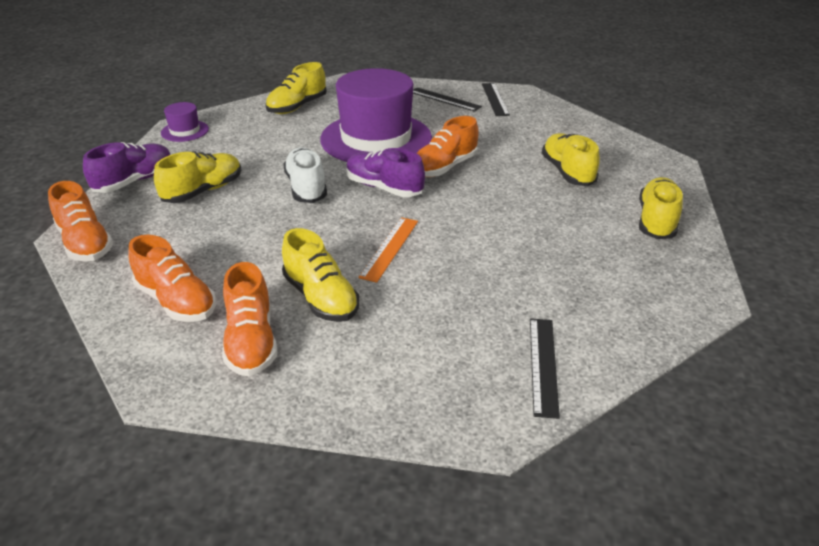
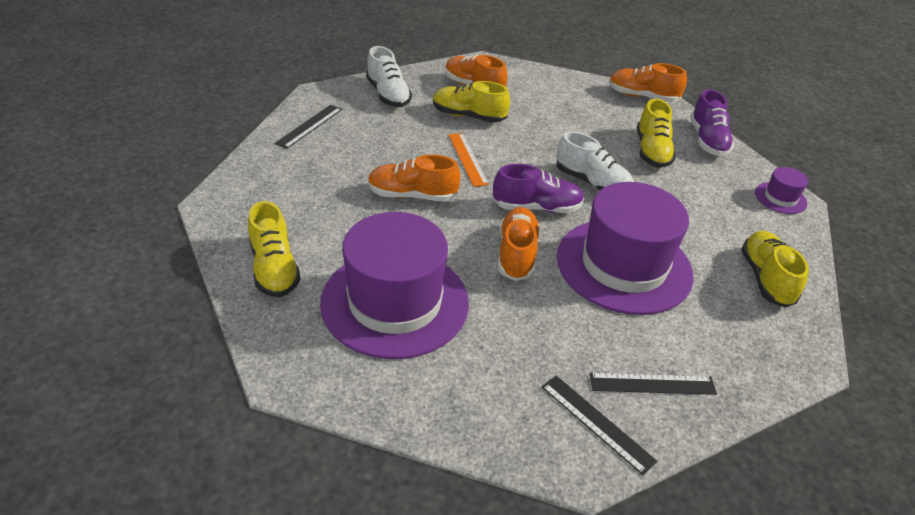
camera: 140 degrees right, 5 degrees up
(176, 301) = (539, 89): orange shoe -> orange shoe (412, 195)
(386, 378) = (388, 95): none -> white shoe
(543, 365) = (309, 126): black ruler -> black ruler turned 60 degrees clockwise
(567, 172) = (395, 302): yellow shoe -> purple hat

